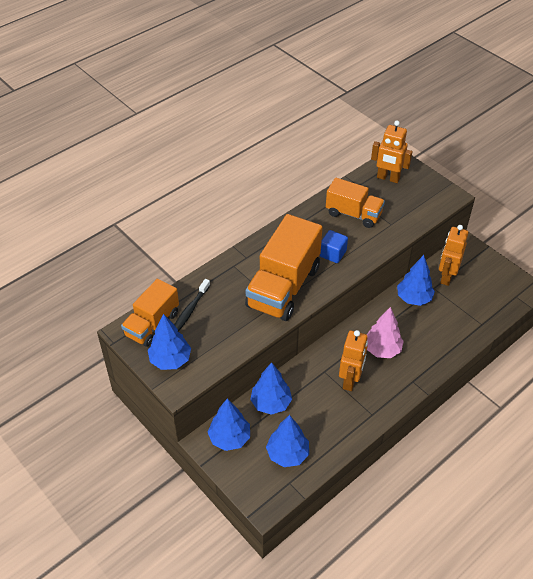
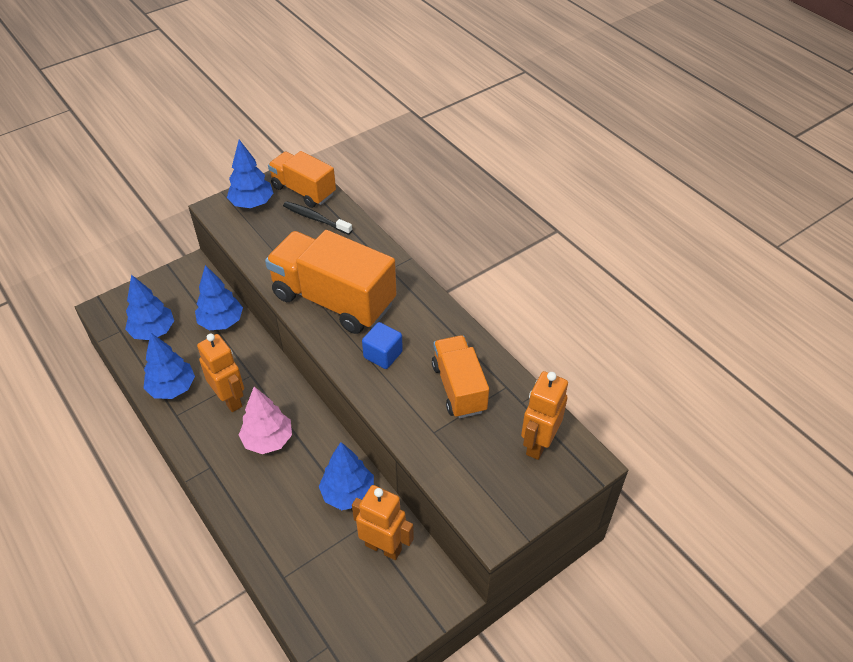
camera: 95 degrees right, 0 degrees up
(229, 438) = (189, 286): blue tree -> blue tree (172, 388)
(350, 380) = (230, 399): orange robot -> orange robot turned 150 degrees counterclockwise
(353, 214) = (459, 388): orange truck -> orange truck turned 135 degrees clockwise

